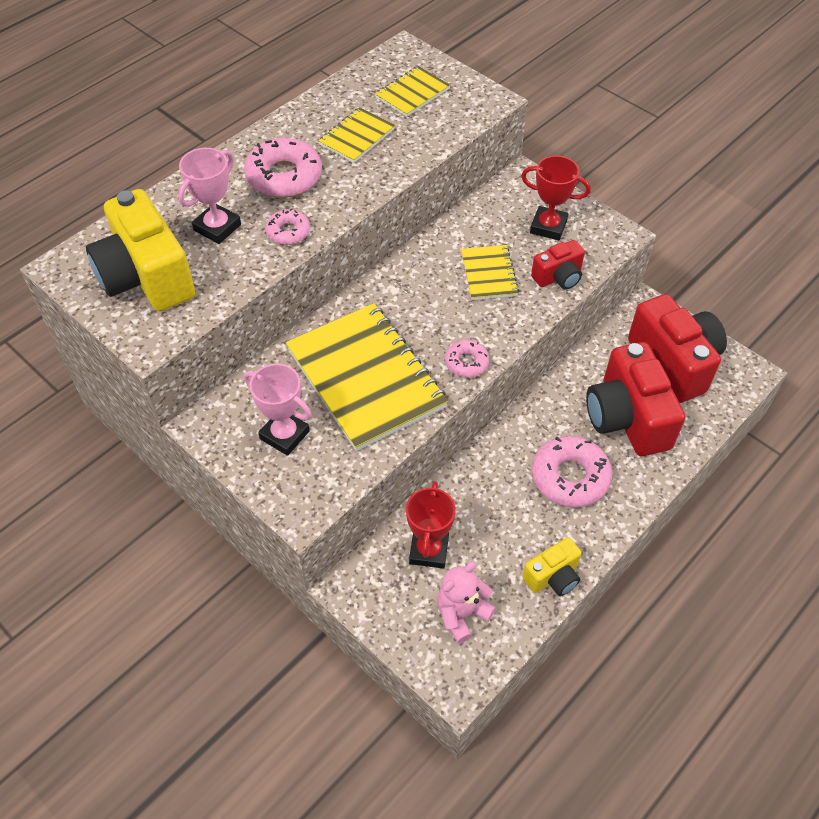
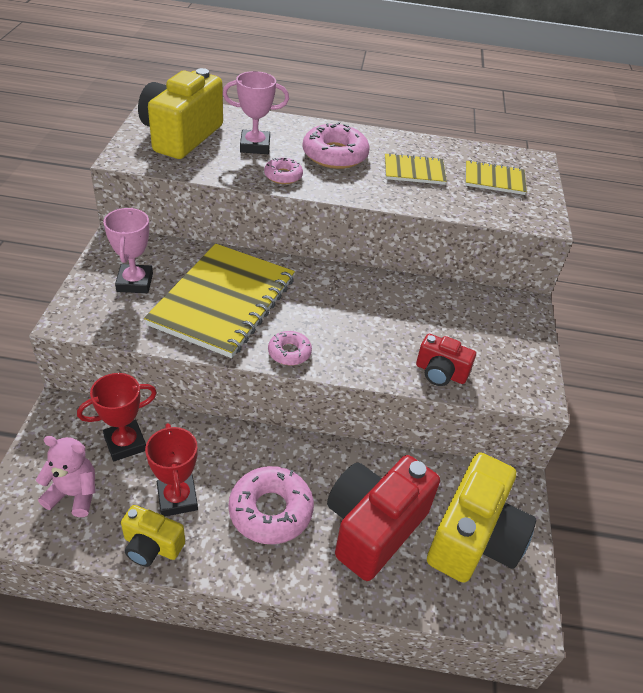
camera: 50 degrees right, 10 degrees down
(488, 274) = (397, 327): yellow notebook -> none
(548, 227) = (490, 343): red trophy -> red trophy (177, 498)
(674, 363) = (474, 538): red camera -> yellow camera

